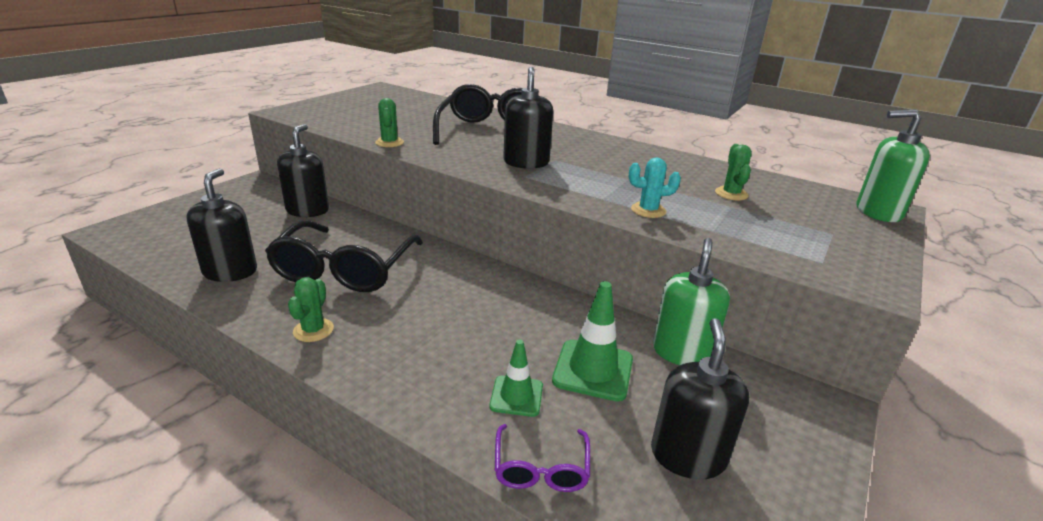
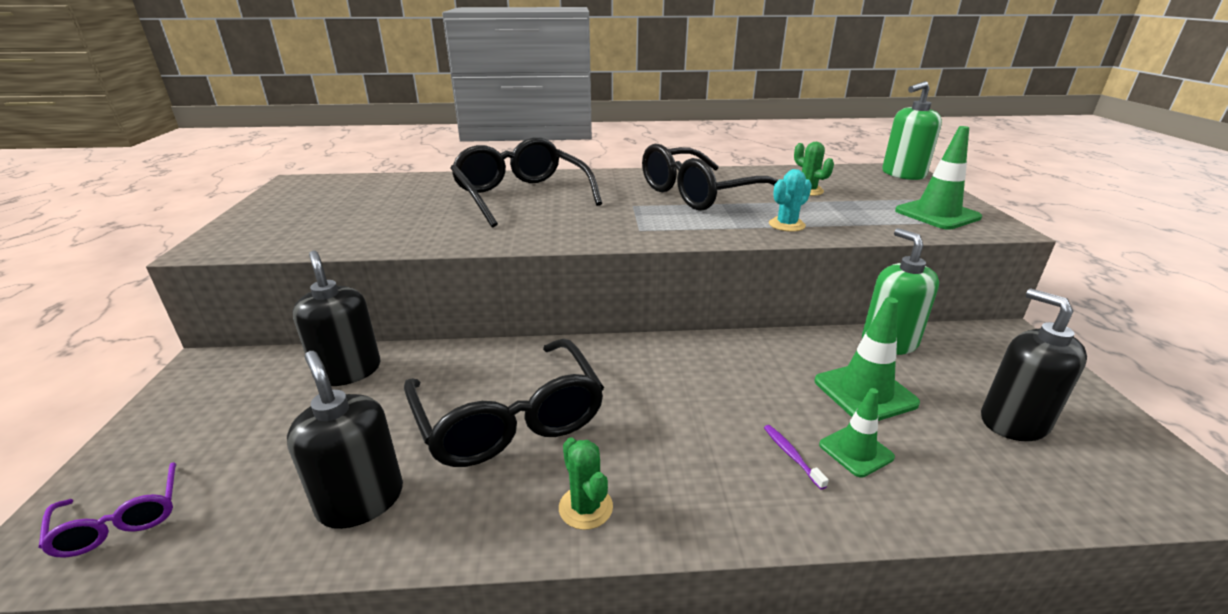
camera: 35 degrees left, 0 degrees up
(389, 142) = (435, 241): green cactus -> none
(468, 373) = (791, 455): none -> purple toothbrush
(526, 162) = (615, 216): black soap dispenser -> none
(541, 469) = (966, 502): purple glasses -> purple glasses (121, 520)
(624, 168) = (699, 194): none -> black glasses
(826, 253) = (937, 214): none -> green traffic cone

